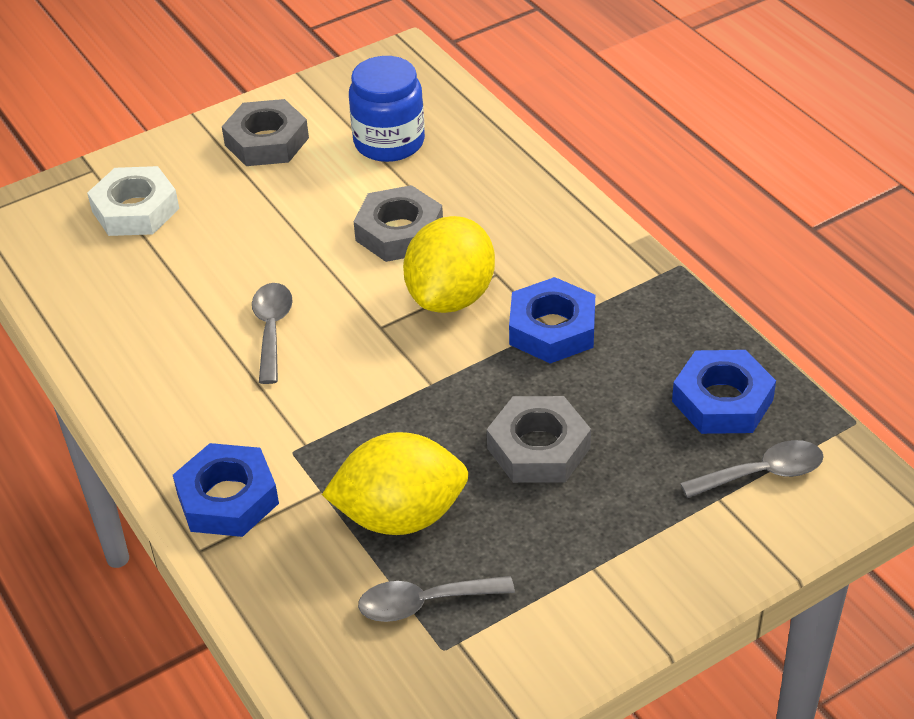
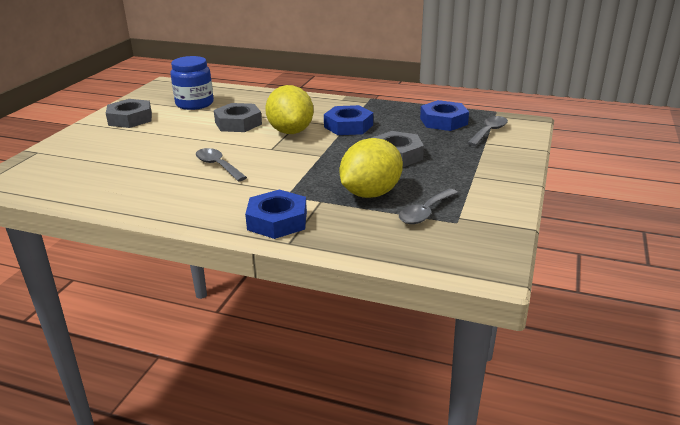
camera: 40 degrees left, 15 degrees down
(135, 210) = (83, 156): white nut -> none

